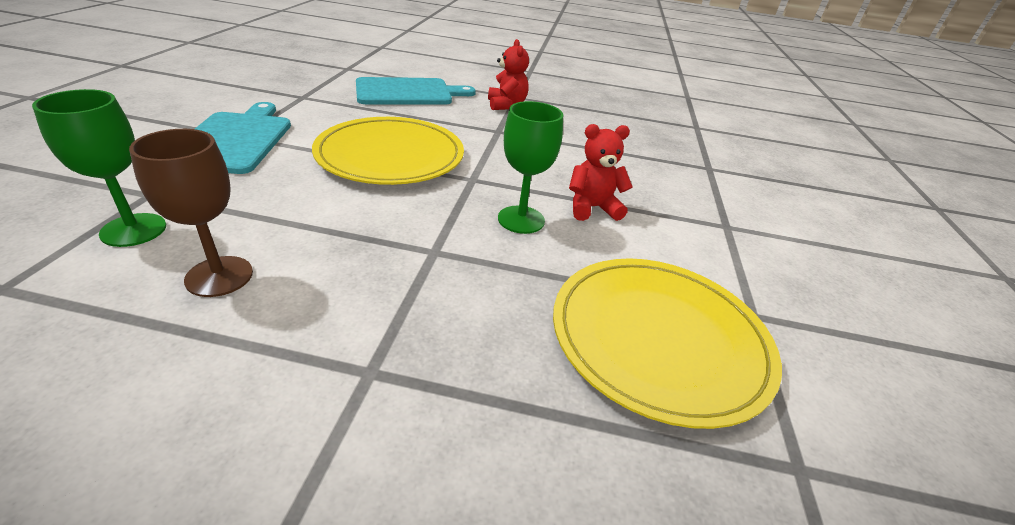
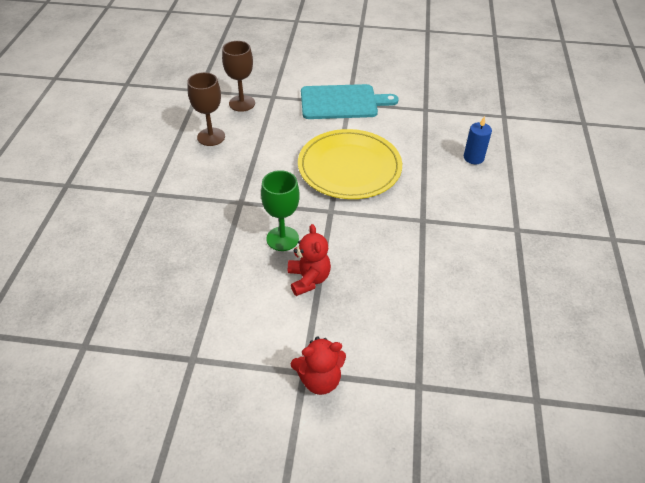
camera: 90 degrees right, 10 degrees up
(133, 230) = (242, 103): green goblet -> brown goblet
(408, 92) = (473, 158): turquoise cutting board -> blue candle
(506, 105) = (487, 223): red teddy bear -> red teddy bear (319, 379)
(659, 339) = (171, 301): yellow plate -> none

